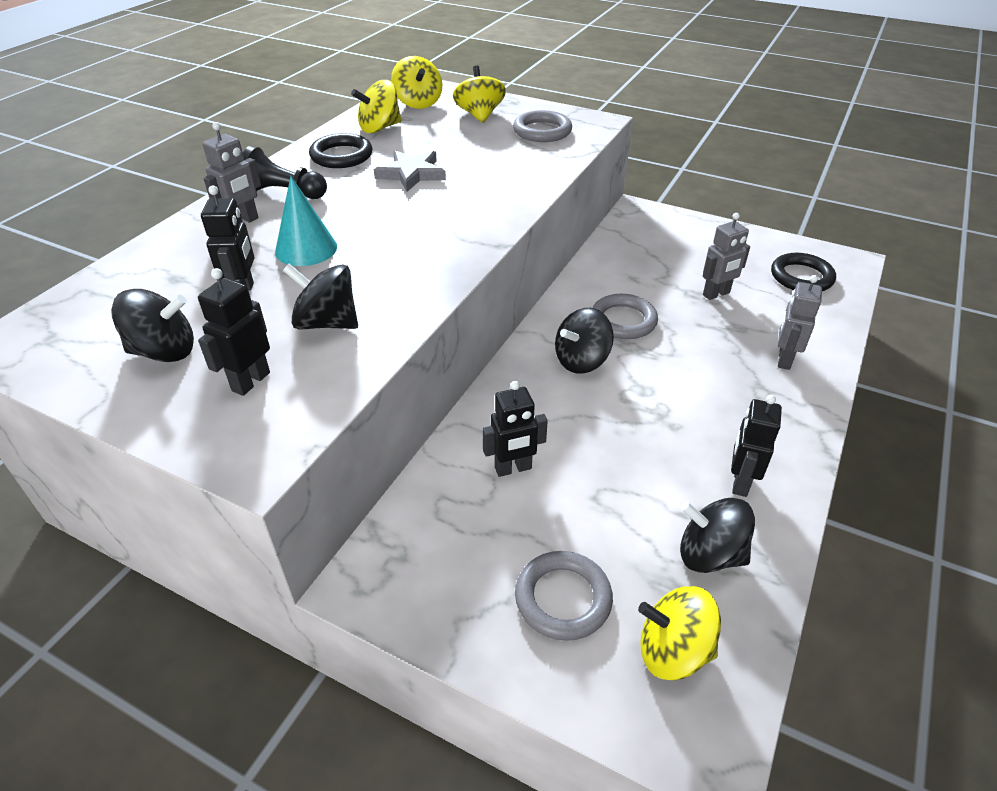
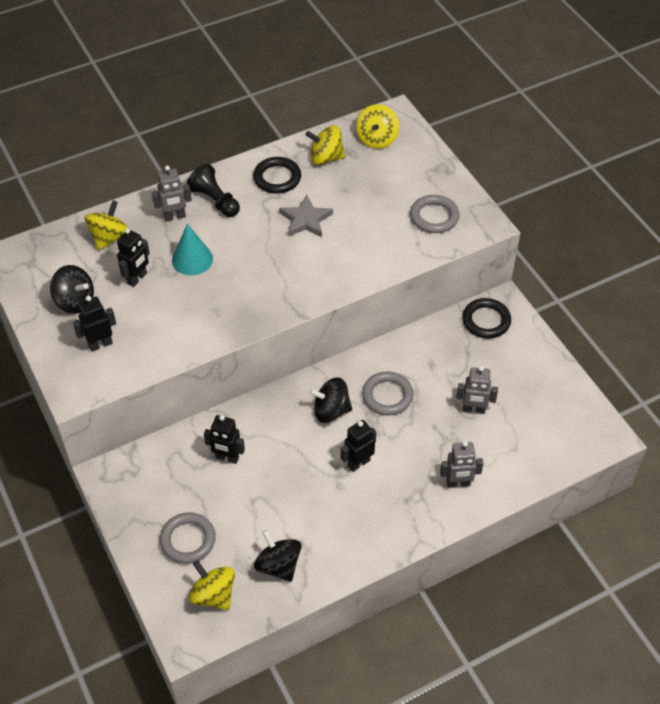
camera: 35 degrees right, 10 degrees up
(327, 323) = (161, 324): black spinning top -> none
(479, 115) = (407, 176): yellow spinning top -> yellow spinning top (109, 237)
(740, 482) = (338, 540): black robot -> black robot (358, 463)
(784, 359) = (458, 483): grey robot -> grey robot turned 150 degrees counterclockwise
(801, 277) = (553, 430): black ring -> black ring (486, 321)

